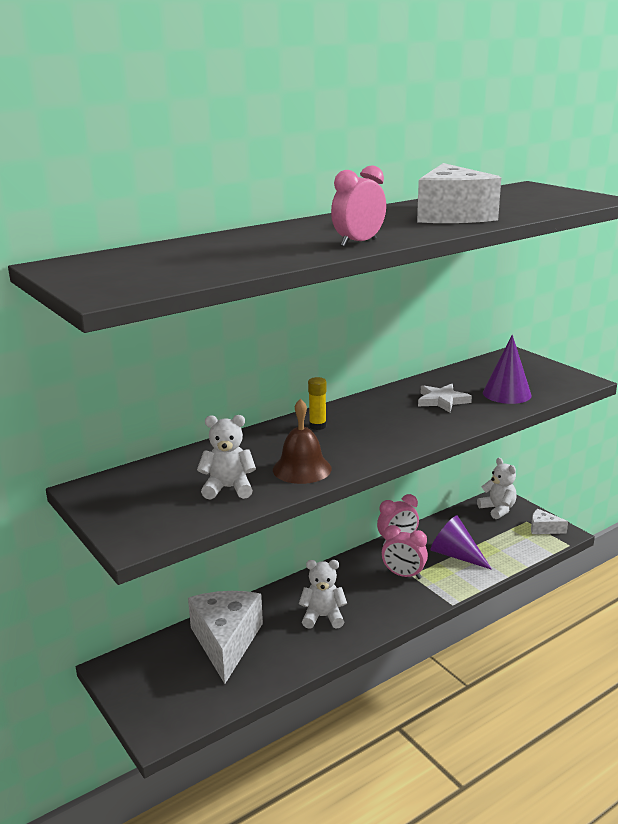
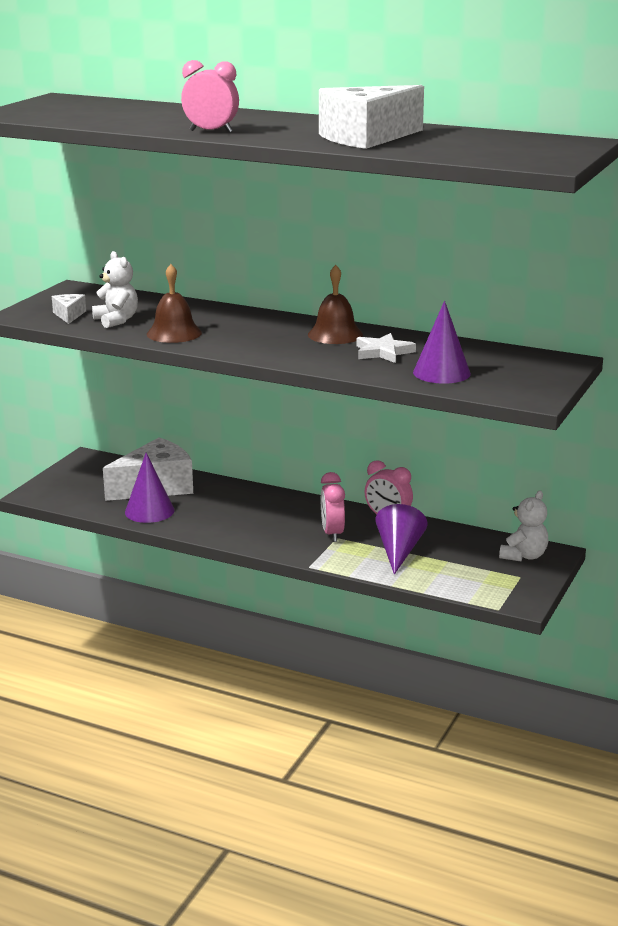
camera: 60 degrees right, 0 degrees up
(275, 661) = (149, 511): none -> purple cone
(317, 426) = (262, 322): yellow glue stick -> none
(323, 617) = (227, 514): white teddy bear -> none
(381, 407) = (335, 334): none -> brown bell
(543, 529) = (515, 589): white cheese -> white cheese (69, 315)

